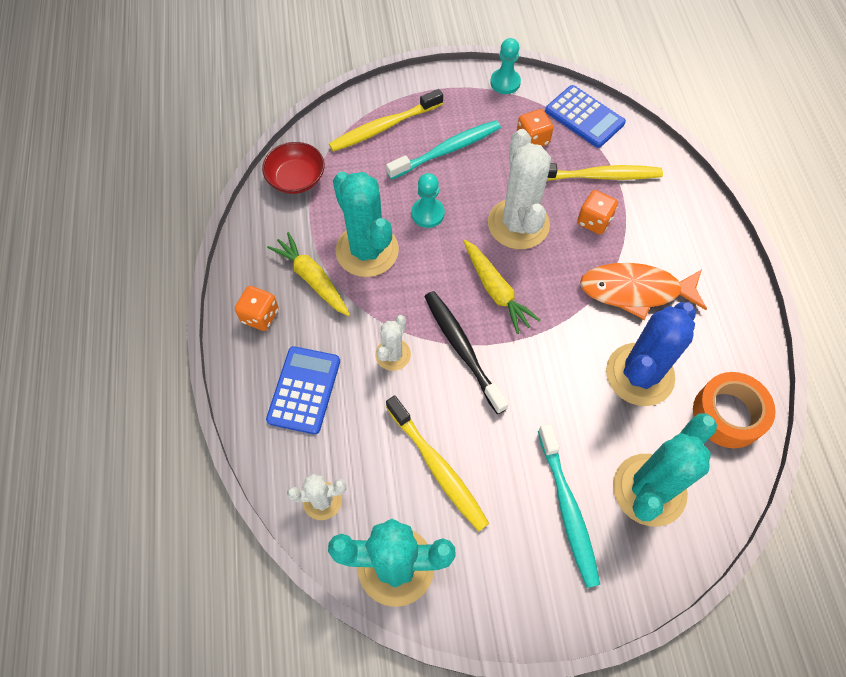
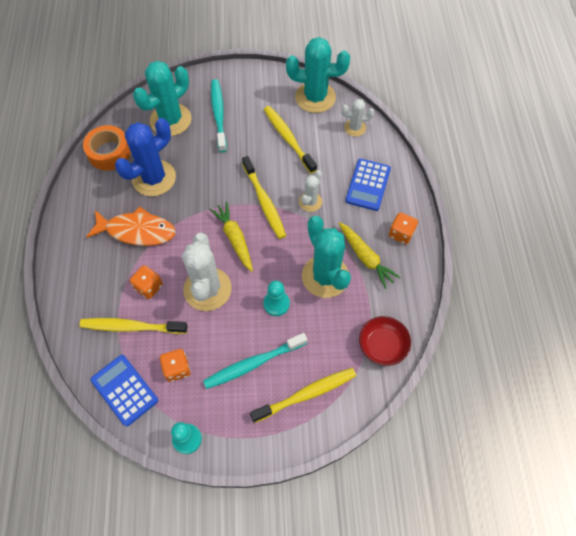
camera: 175 degrees left, 0 degrees up
(462, 349) = (264, 202): black toothbrush -> yellow toothbrush

